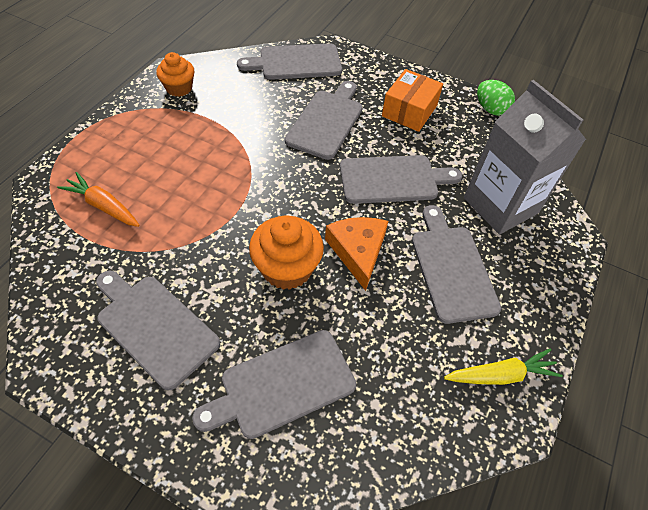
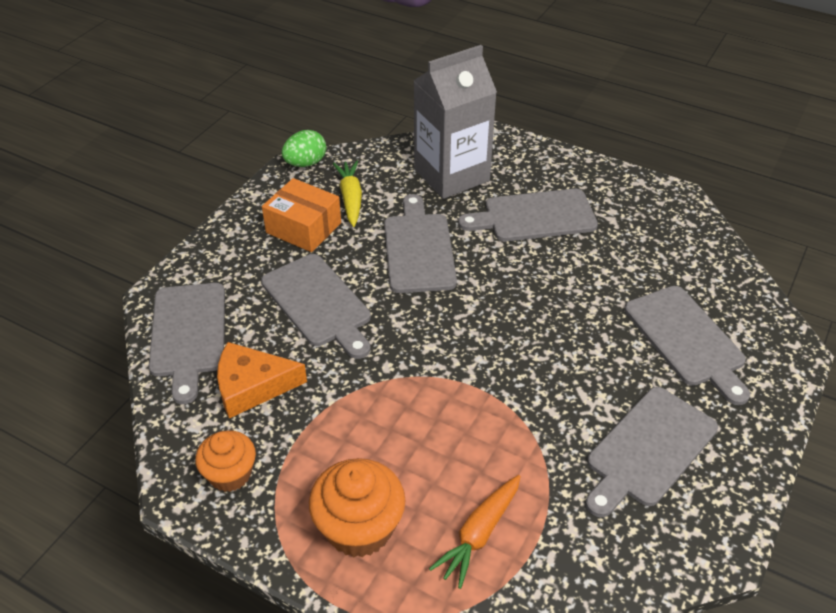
camera: 85 degrees left, 10 degrees down
(287, 268) = (553, 338): orange cupcake -> orange cupcake (359, 528)
(326, 121) = (318, 303): grey cutting board -> grey cutting board turned 150 degrees counterclockwise
(358, 251) = (523, 282): orange cheese -> orange cheese (252, 386)
(500, 375) = (640, 200): yellow carrot -> yellow carrot (350, 198)

